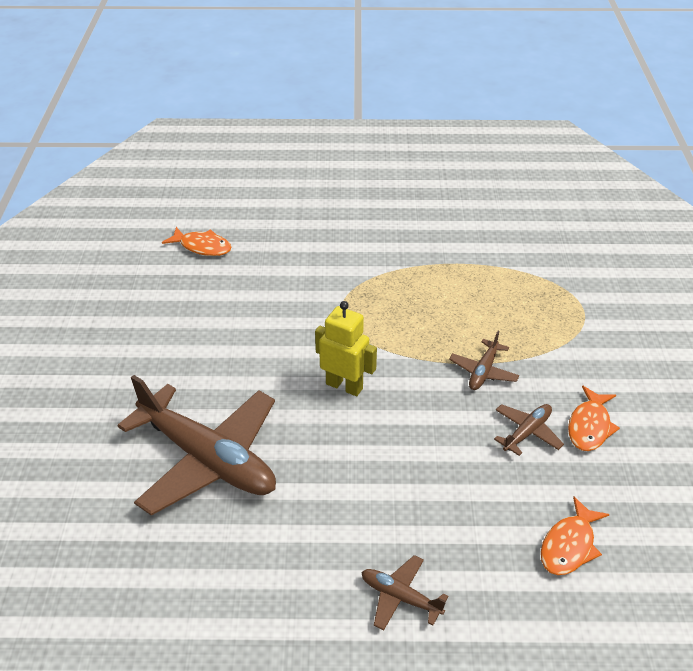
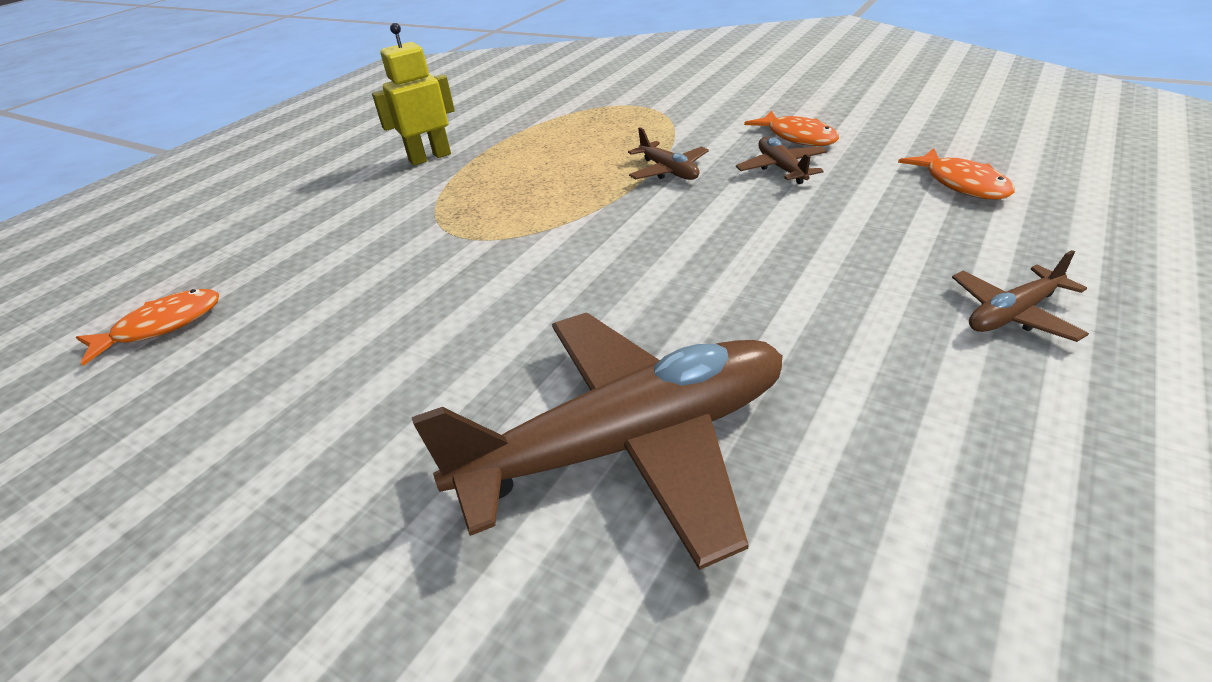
camera: 55 degrees left, 5 degrees down
(344, 386) = (598, 266): yellow robot -> yellow robot (430, 157)

